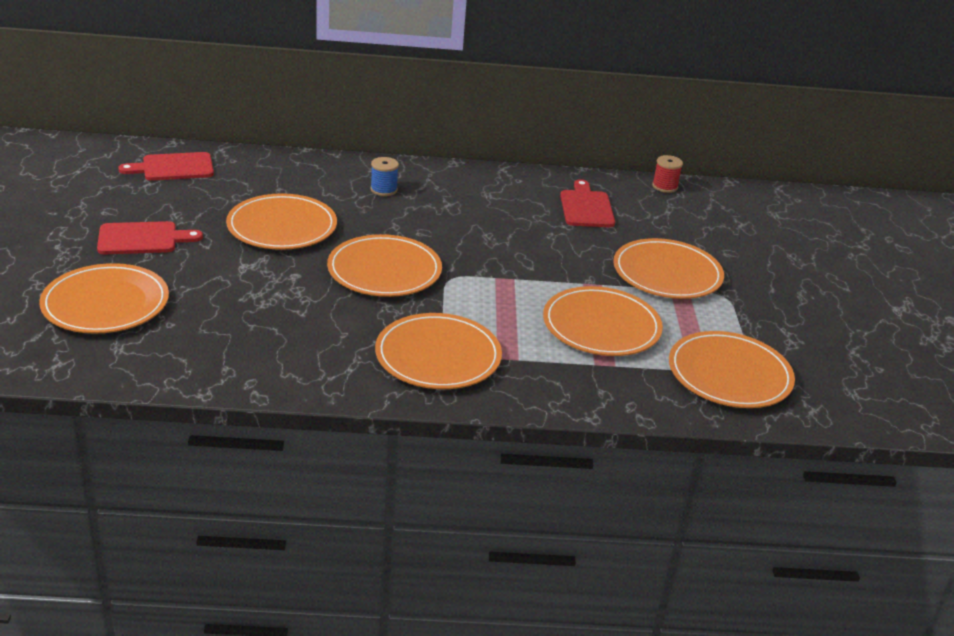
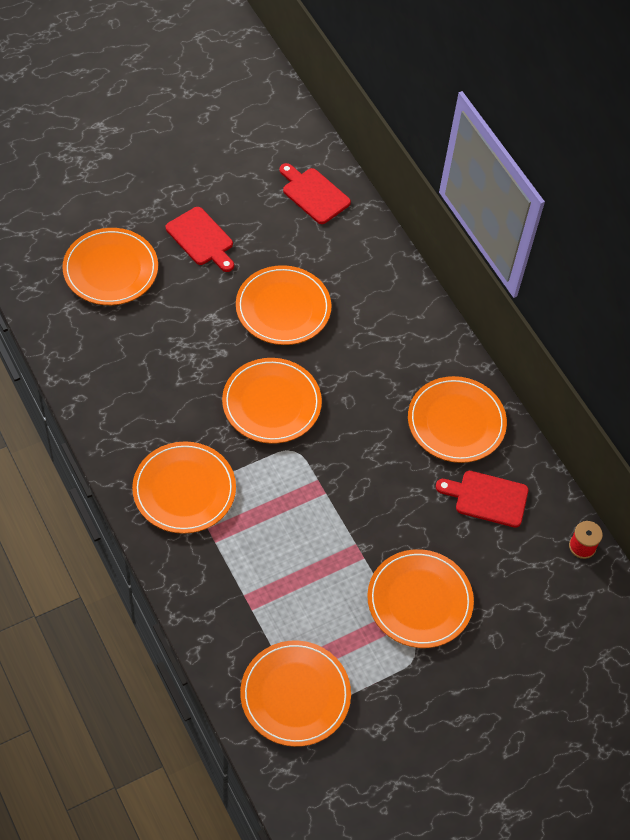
camera: 60 degrees right, 25 degrees up
(384, 190) = (394, 342): blue spool -> none
(586, 207) = (487, 498): red cutting board -> red cutting board turned 135 degrees counterclockwise
(601, 326) = (300, 580): orange plate -> orange plate (456, 422)

